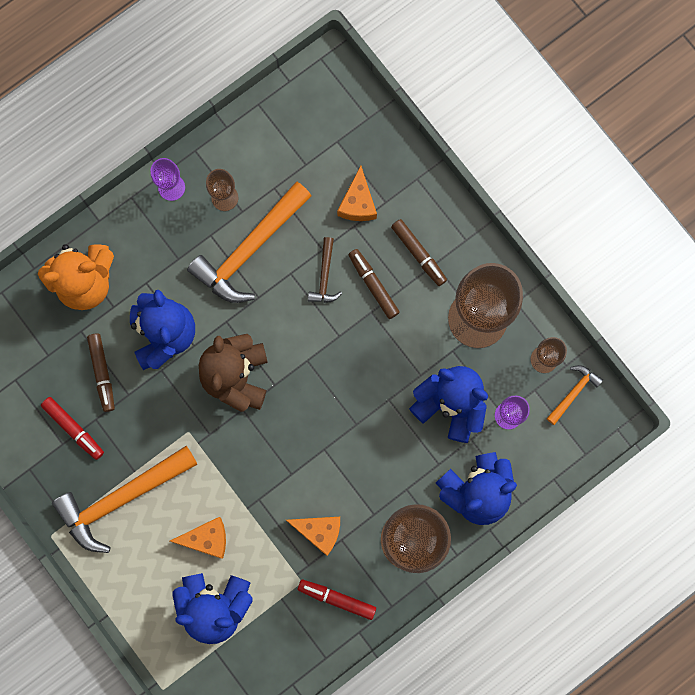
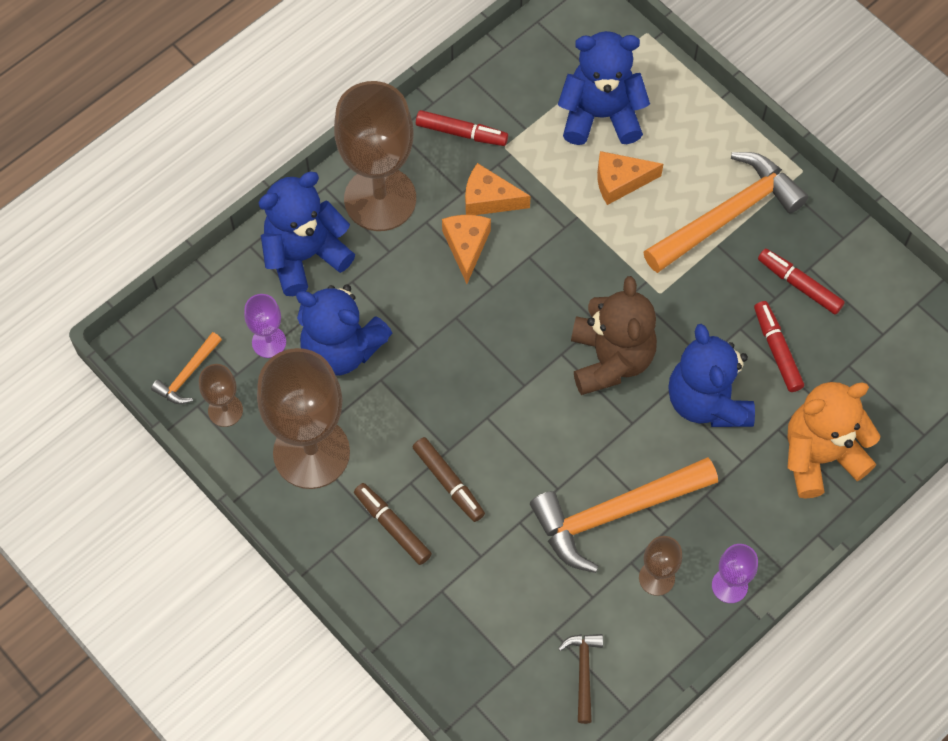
camera: 175 degrees right, 15 degrees down
(102, 373) = (777, 350): brown marker -> red marker
(249, 249) = (614, 513): orange hammer -> orange hammer turned 150 degrees counterclockwise
(324, 276) = (512, 488): brown hammer -> brown hammer (583, 672)
(358, 203) = (478, 586): orange cheese -> orange cheese (466, 246)

